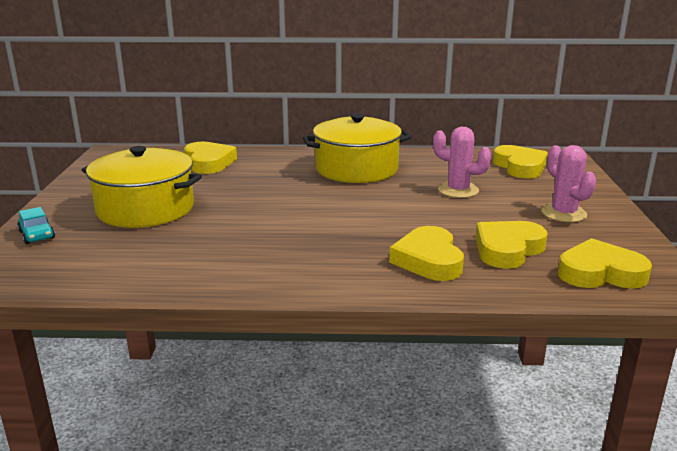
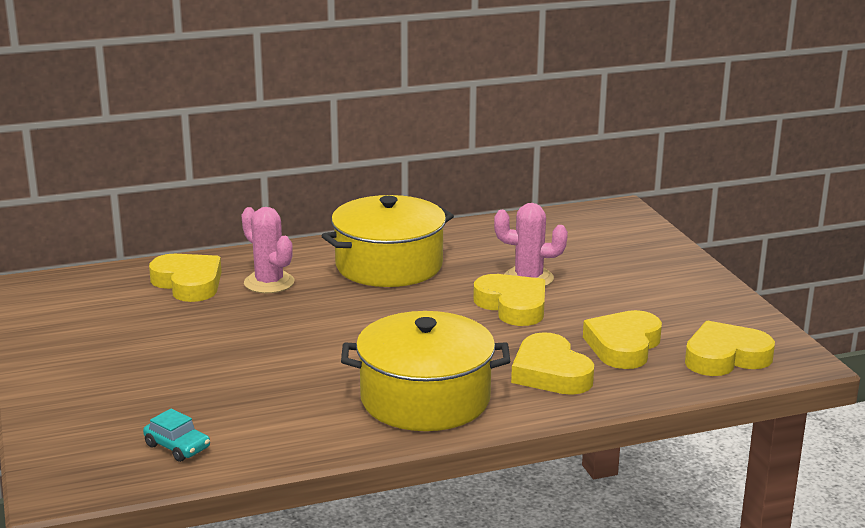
camera: 20 degrees left, 0 degrees up
(37, 235) = (65, 422): turquoise car -> turquoise car (177, 447)
(145, 209) = (170, 364): yellow pot -> yellow pot (425, 399)
(520, 167) = (580, 233): yellow heart -> yellow heart (513, 306)
(563, 213) = (658, 291): pink cactus -> pink cactus (269, 283)

